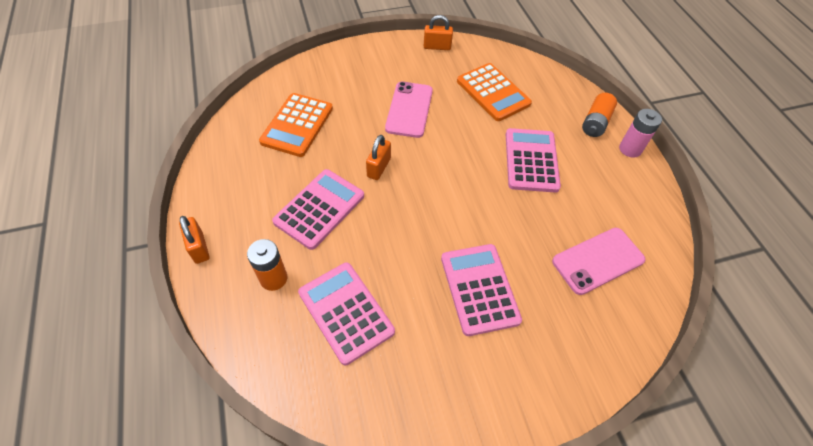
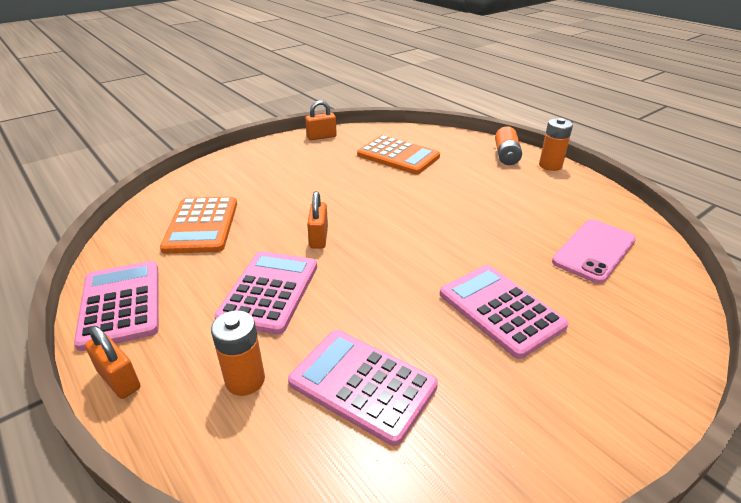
camera: 20 degrees left, 20 degrees down
(409, 109) = (323, 185): pink phone -> none
(531, 160) = (471, 194): pink calculator -> pink calculator (121, 304)
(630, 149) = (550, 165): pink battery -> orange battery

